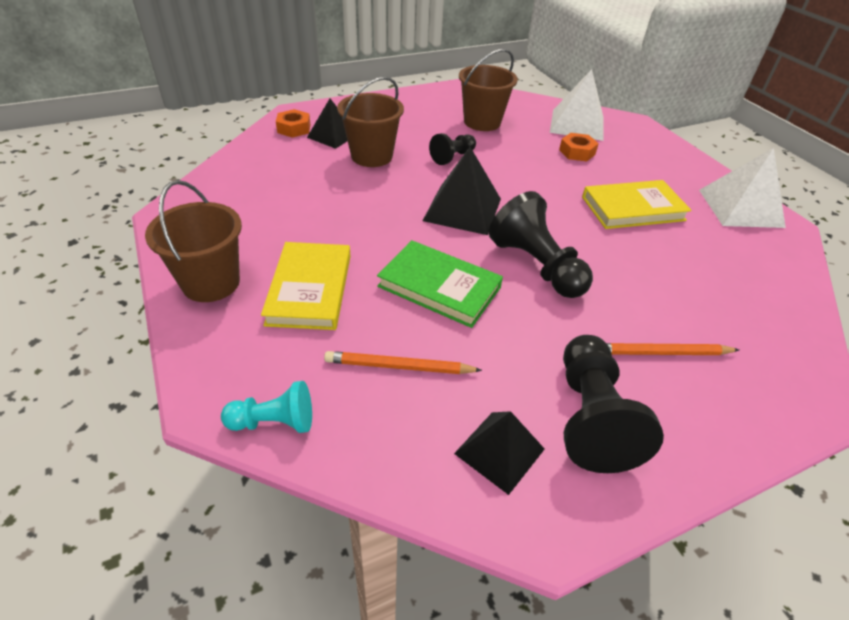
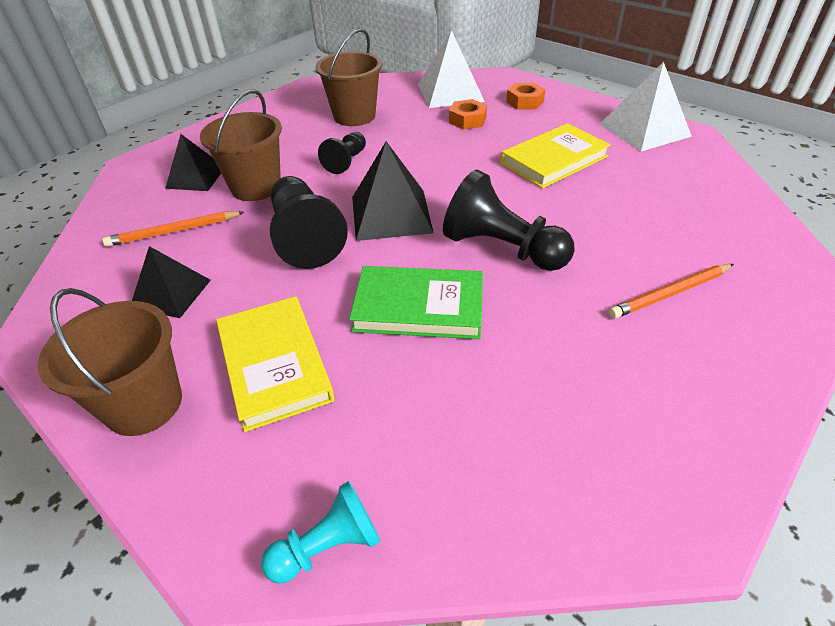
camera: 20 degrees left, 0 degrees up
(294, 128) = (143, 183): orange nut -> orange nut (525, 102)
(399, 366) = (431, 414): orange pencil -> orange pencil (174, 231)
(499, 451) = (592, 463): black pyramid -> black pyramid (171, 293)
(590, 417) = (652, 386): black pawn -> black pawn (305, 237)

